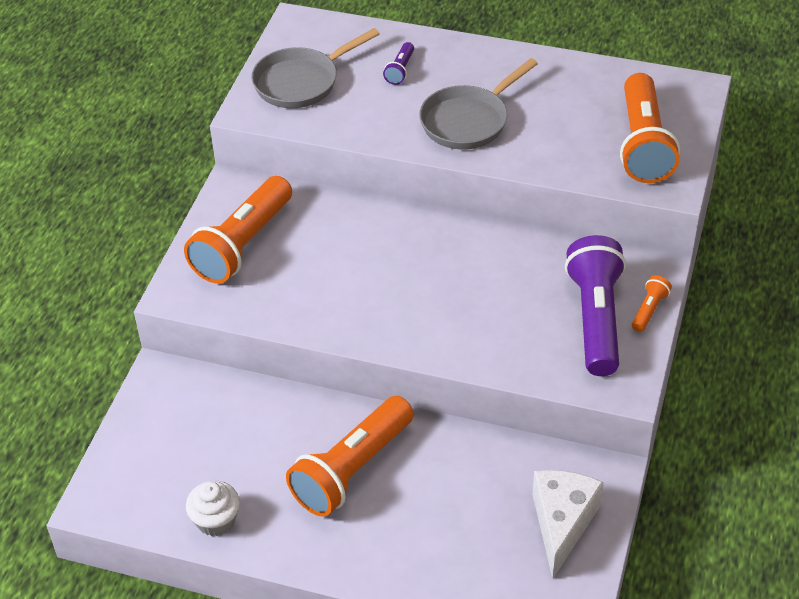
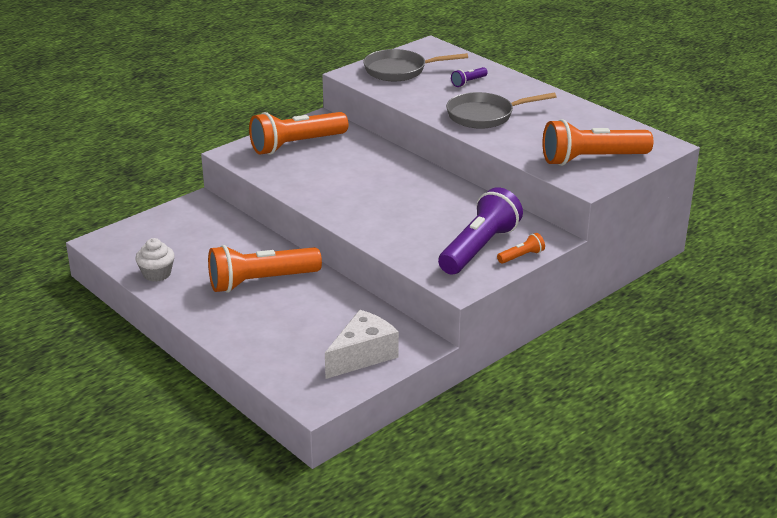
camera: 30 degrees right, 15 degrees down
(643, 144) = (592, 159): orange flashlight -> orange flashlight turned 45 degrees clockwise

